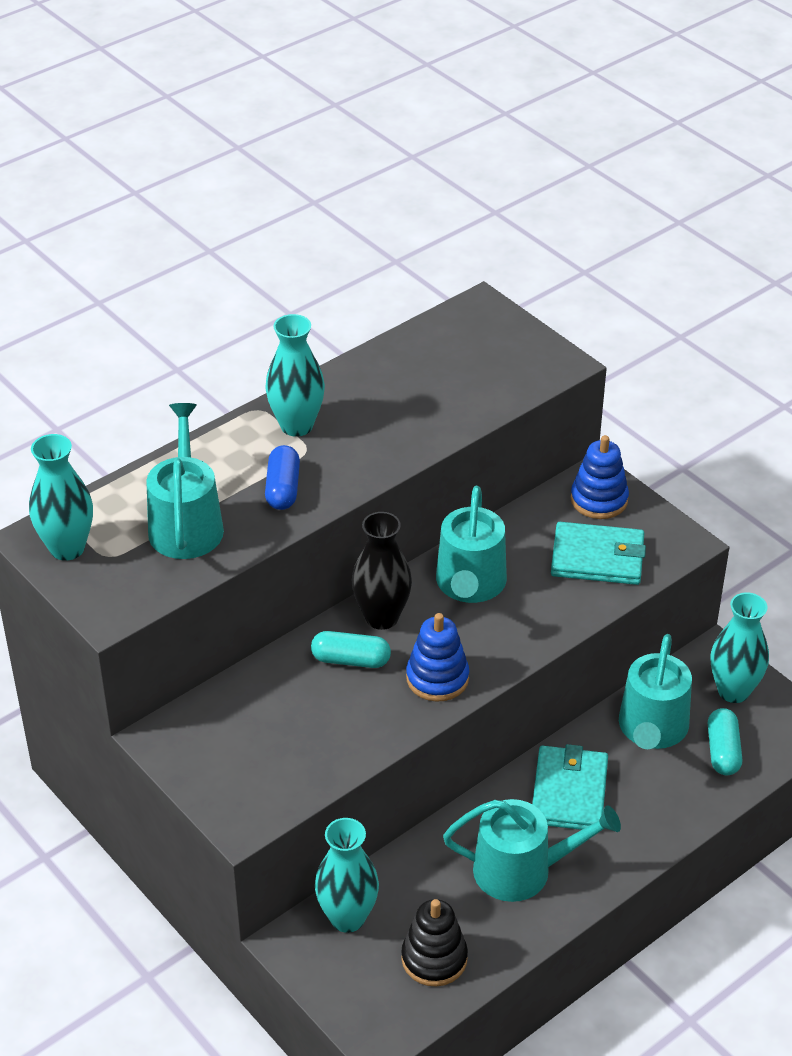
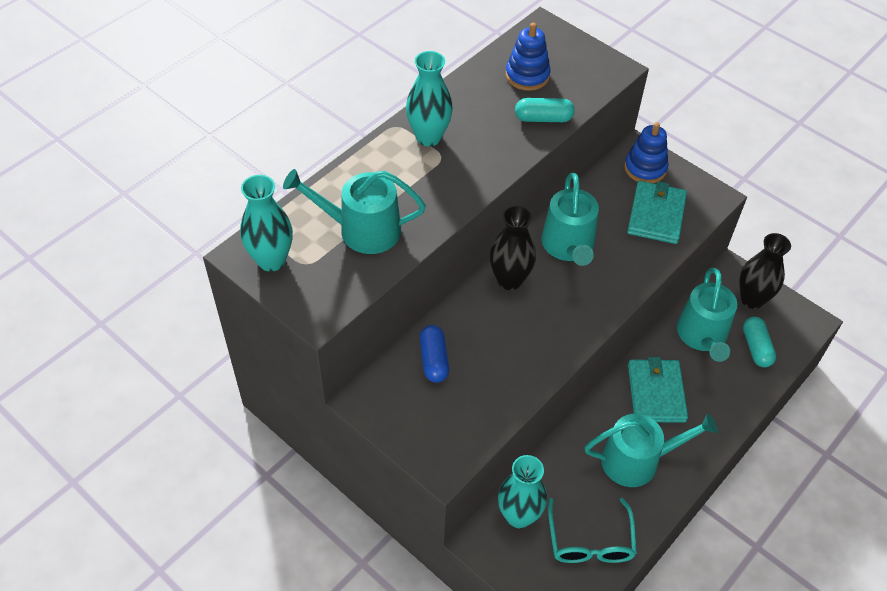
camera: 10 degrees left, 10 degrees up
(186, 524) = (362, 230): turquoise watering can -> turquoise watering can turned 75 degrees counterclockwise
(283, 489) = (431, 192): blue capsule -> blue capsule (434, 360)
(351, 660) = (494, 318): turquoise capsule -> turquoise capsule (543, 118)
(434, 958) = (590, 541): black stacking toy -> turquoise glasses
(437, 678) = (563, 326): blue stacking toy -> blue stacking toy (527, 75)
(597, 557) = (656, 215): turquoise wallet -> turquoise wallet turned 75 degrees counterclockwise
(733, 691) = (752, 299): turquoise vase -> black vase

